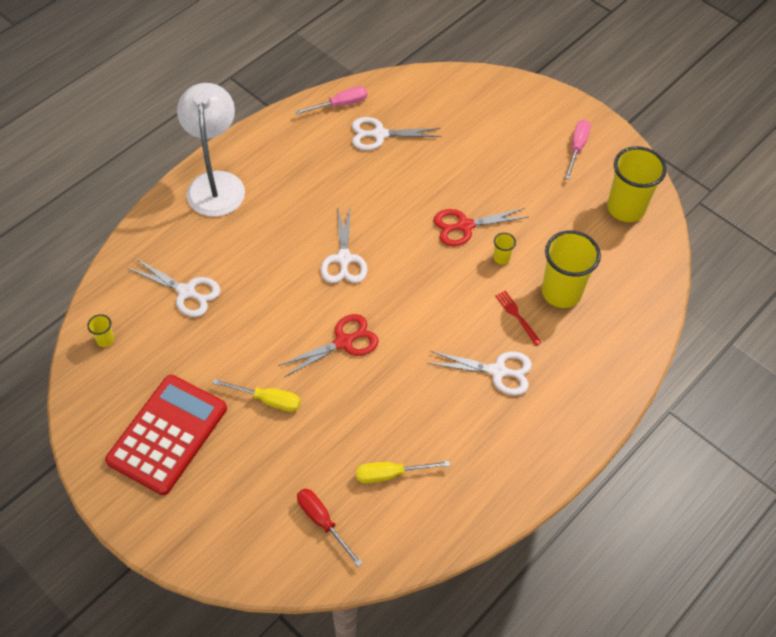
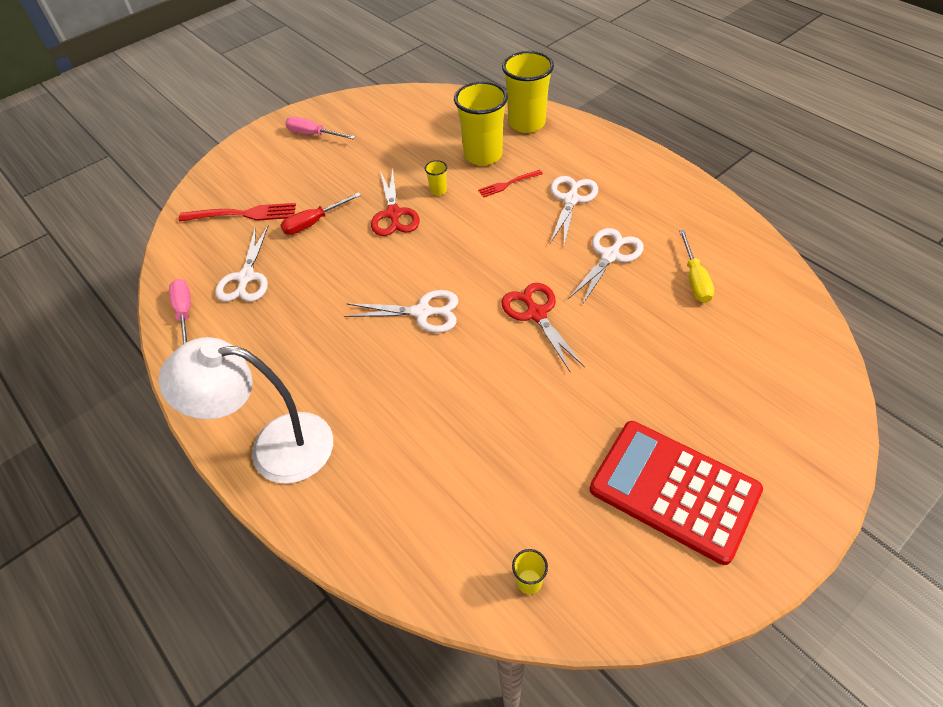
camera: 80 degrees left, 5 degrees down
(186, 292) = (454, 477): white scissors -> white scissors (610, 256)
(268, 400) = (615, 383): yellow screwdriver -> none
(322, 522) = (760, 334): red screwdriver -> red screwdriver (314, 222)
(456, 117) = (243, 214): none -> red fork
(625, 208) = (393, 111): yellow cup -> yellow cup (526, 123)

